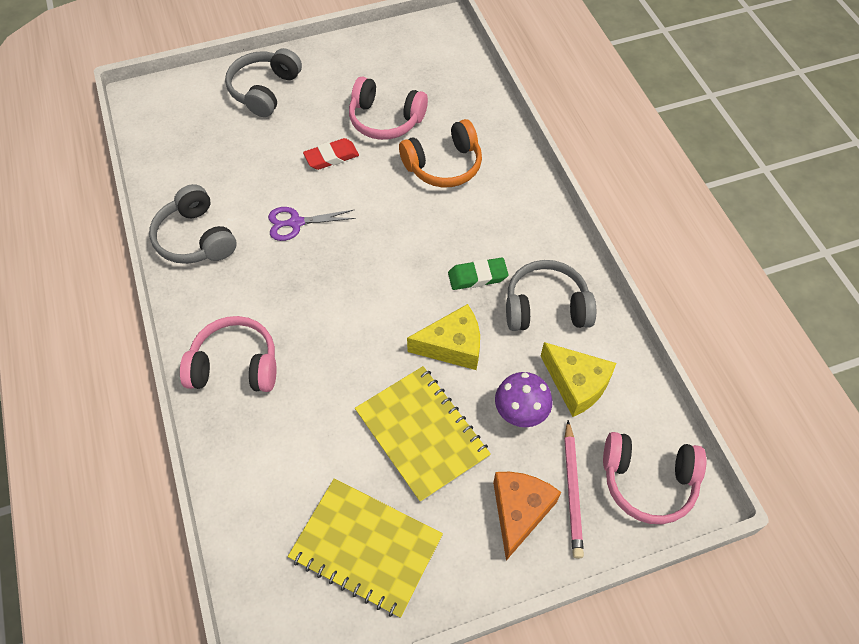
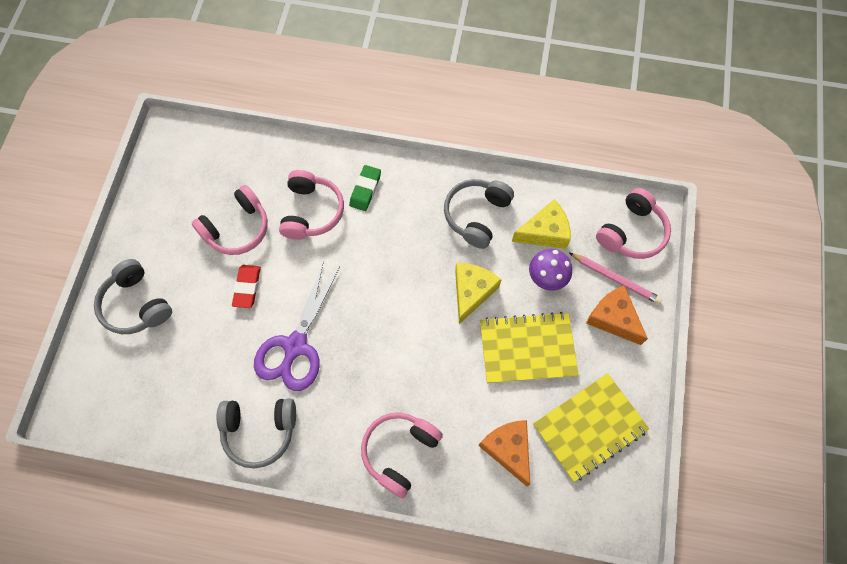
camera: 60 degrees left, 10 degrees up
(292, 470) = (508, 449): none -> orange cheese
(296, 223) = (295, 346): purple scissors -> purple scissors, size x1.76
(443, 165) = (311, 211): orange headphones -> pink headphones
(477, 276) = (425, 244): green eraser -> green eraser (365, 190)

